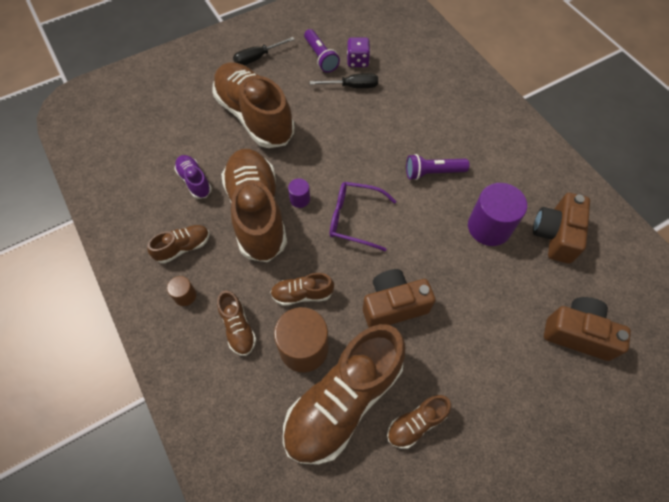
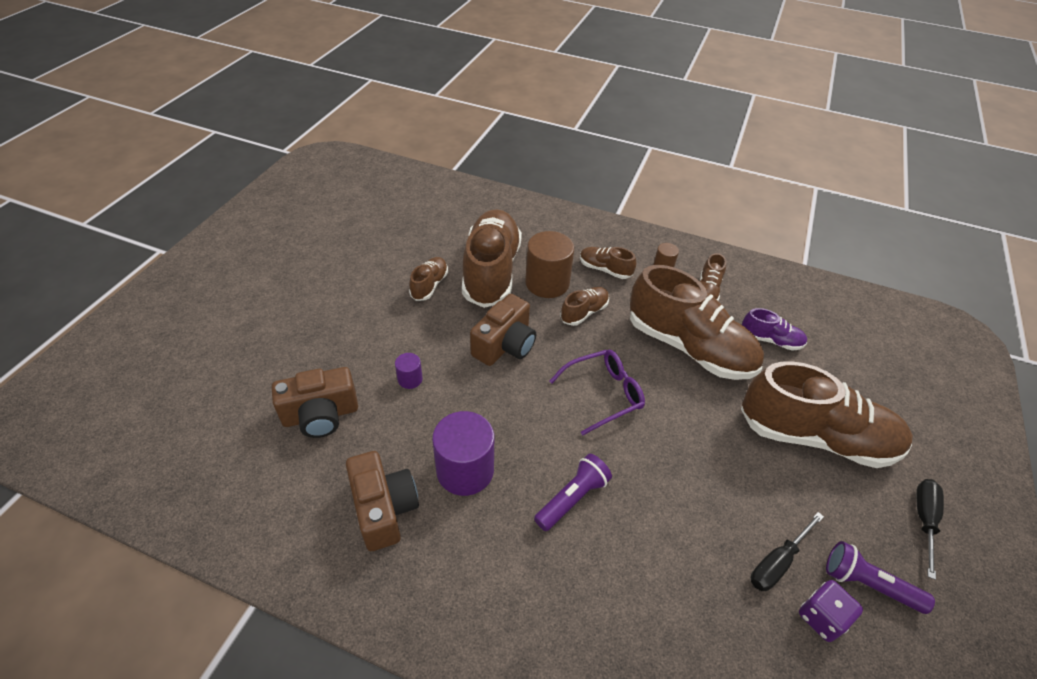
camera: 140 degrees right, 15 degrees down
(300, 199) = (669, 381): purple cylinder -> purple cylinder (410, 379)

